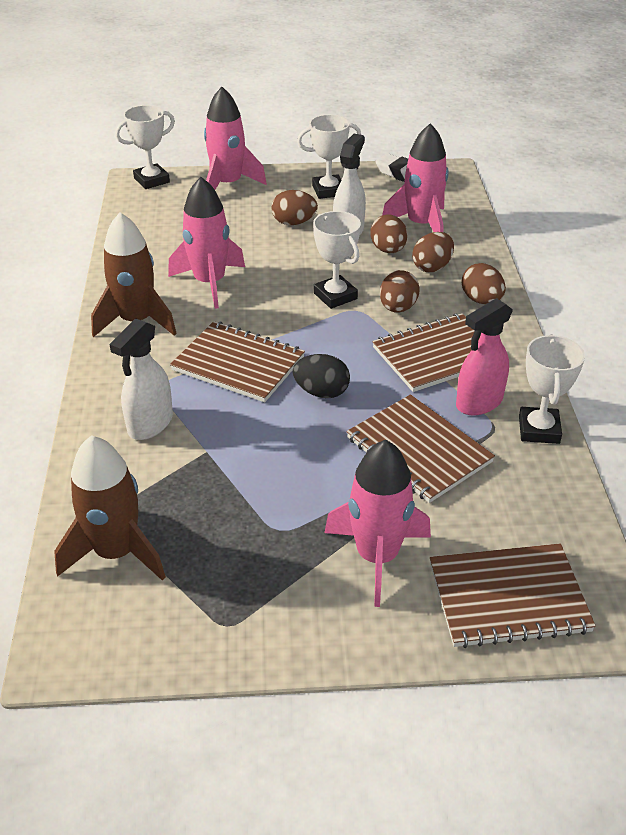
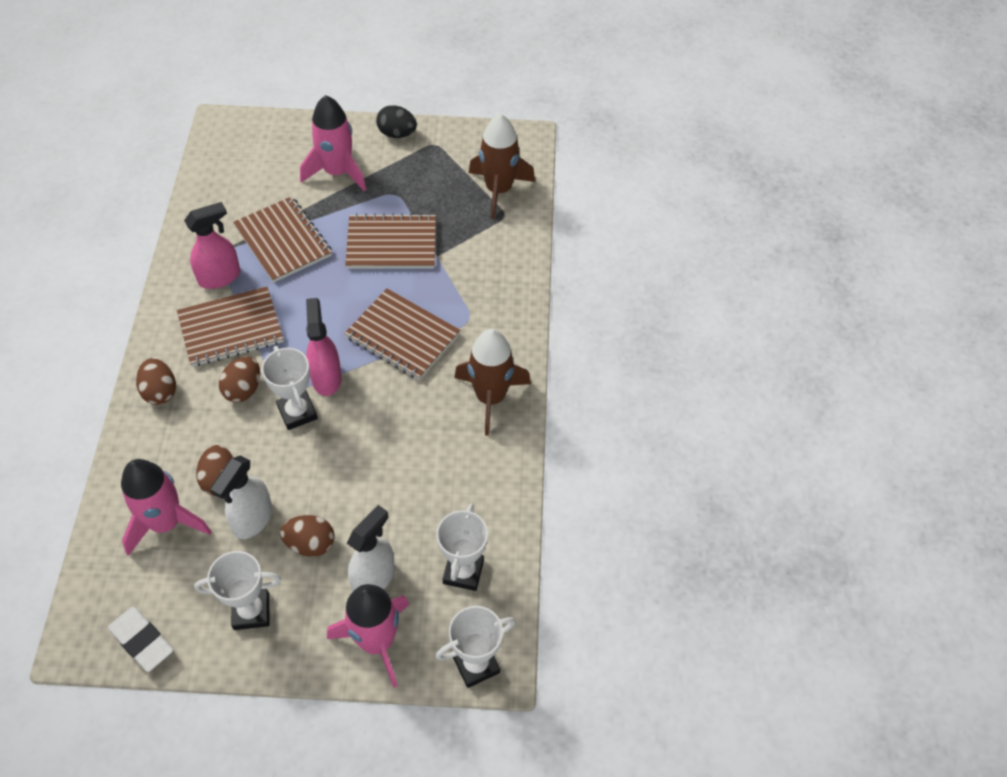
camera: 175 degrees left, 15 degrees up
(150, 424) = (477, 282): white spray bottle -> white spray bottle (374, 578)
(210, 283) = (417, 445): pink rocket -> none
(314, 323) = (326, 377): none -> pink spray bottle
(321, 392) = (340, 299): black egg -> black egg (397, 134)
(432, 267) = (186, 446): brown egg -> none
(508, 597) = (269, 143): brown notebook -> brown notebook (391, 244)
(539, 430) = (187, 249): white trophy -> white trophy (463, 572)

